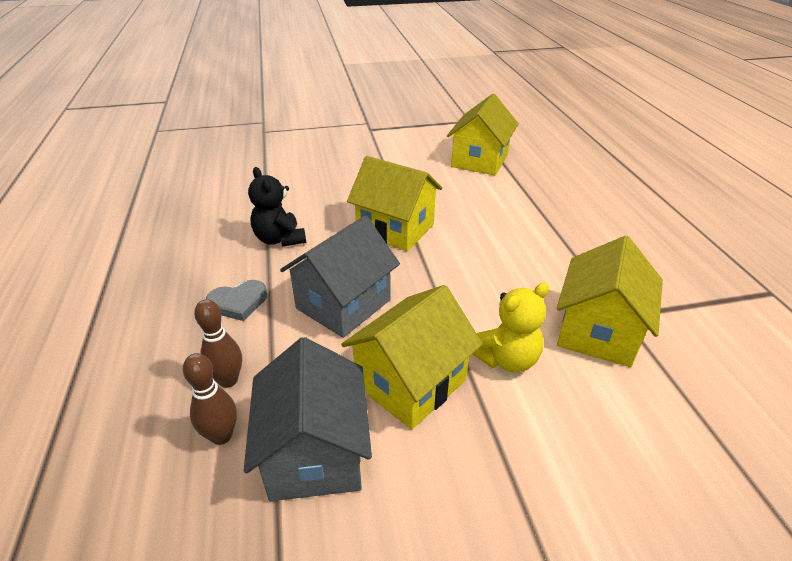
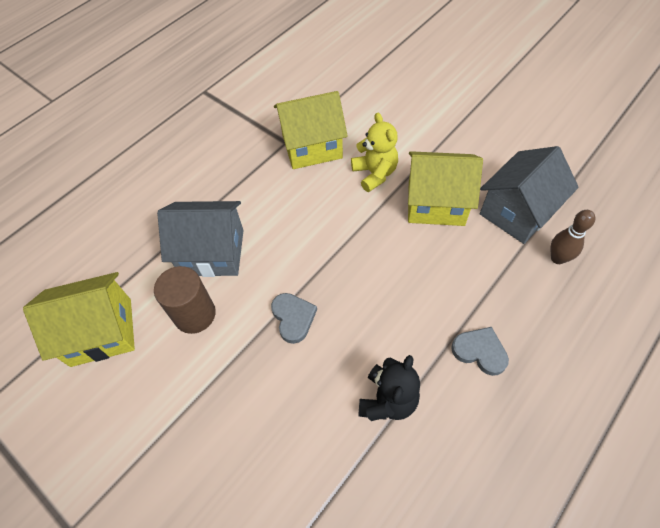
camera: 125 degrees left, 20 degrees up
(228, 380) = (532, 290): brown bowling pin -> none
(343, 304) = (413, 283): grey house -> grey house (212, 252)
(395, 229) = (293, 318): yellow house -> grey heart
(452, 193) = (195, 314): none -> brown cylinder
(506, 359) = (375, 174): yellow teddy bear -> yellow teddy bear turned 45 degrees clockwise

